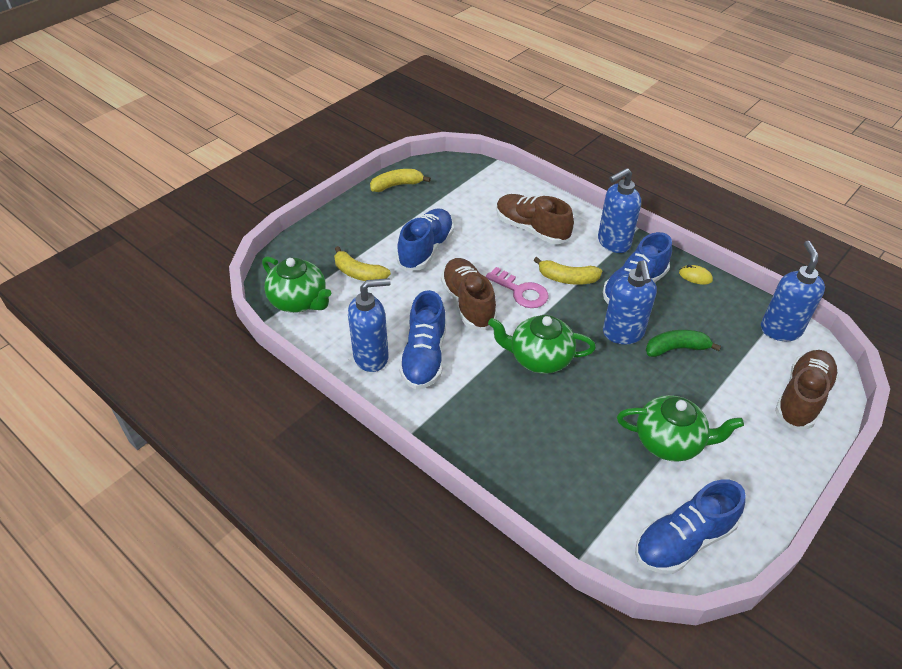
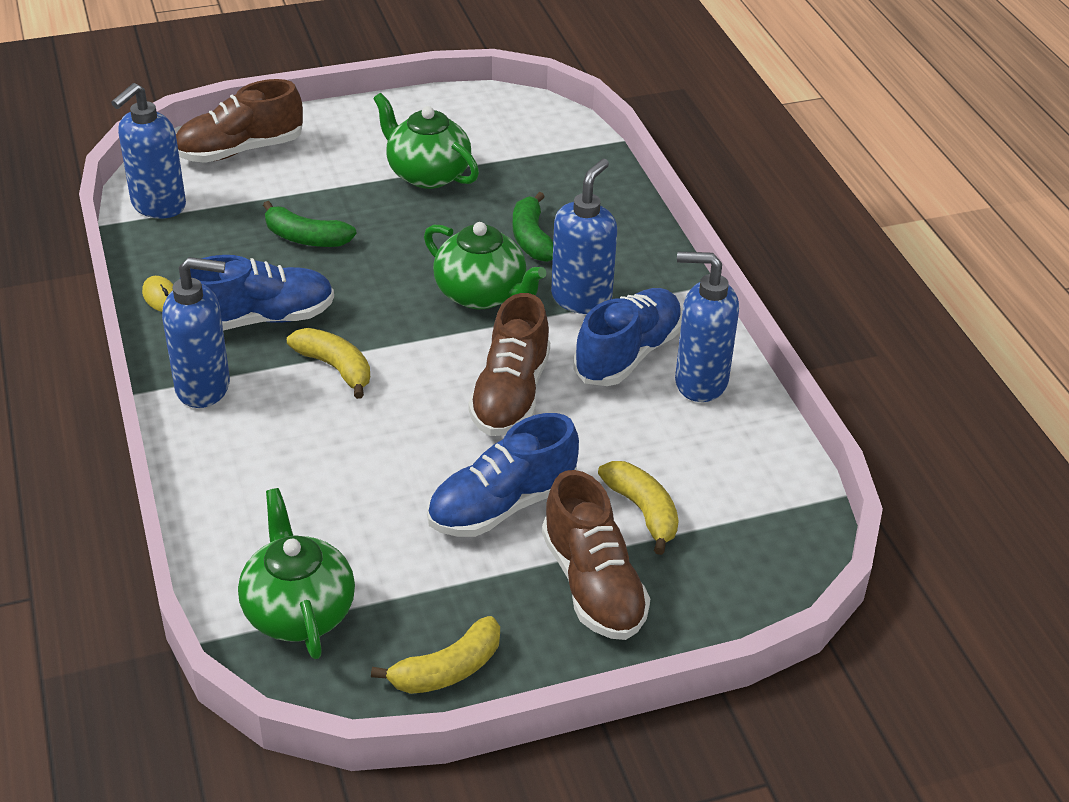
camera: 150 degrees left, 5 degrees down
(299, 301) = (765, 505): green teapot -> green teapot (298, 611)
(397, 185) = (447, 670): yellow banana -> yellow banana turned 45 degrees counterclockwise
(521, 291) = (420, 378): pink key -> none
(531, 229) = (298, 464): brown shoe -> brown shoe (593, 585)
(549, 418) = (531, 238): none -> green banana
(623, 334) = (347, 276): blue soap dispenser -> blue soap dispenser (581, 298)
(683, 540) = (504, 117): blue shoe -> none

